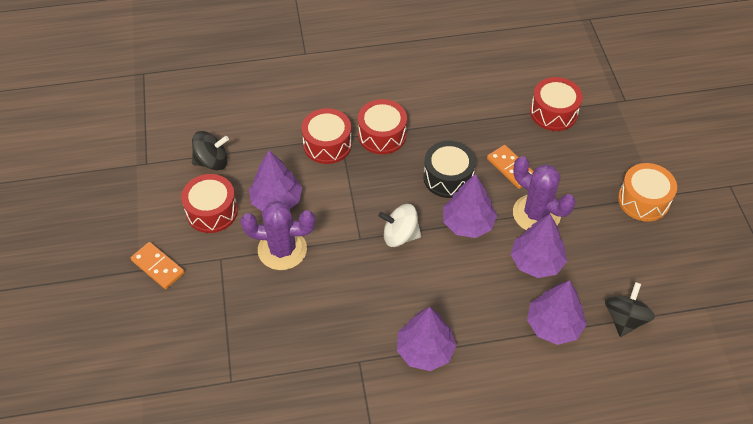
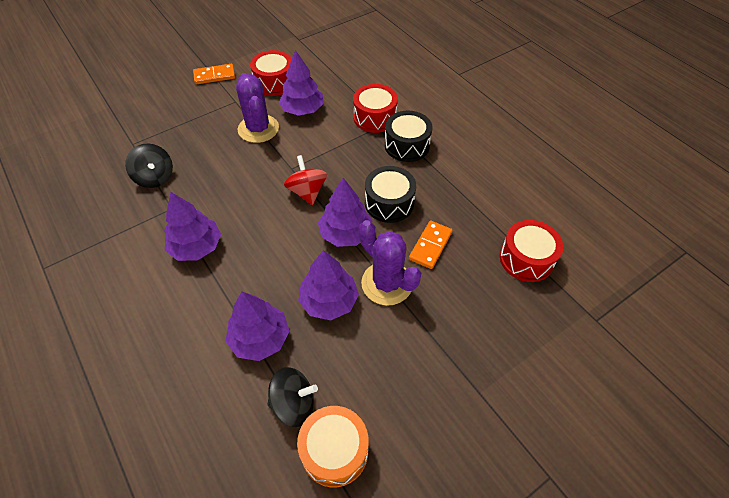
camera: 65 degrees right, 0 degrees up
(158, 267) = (214, 76): orange domino -> orange domino turned 60 degrees clockwise
(212, 161) = (319, 66): black spinning top -> black spinning top (155, 177)
(382, 135) = (407, 145): red drum -> black drum
(400, 236) = (307, 192): white spinning top -> red spinning top
(536, 214) = (387, 283): purple cactus -> purple cactus turned 60 degrees counterclockwise
(643, 200) = (464, 379): orange drum -> orange drum (334, 451)

